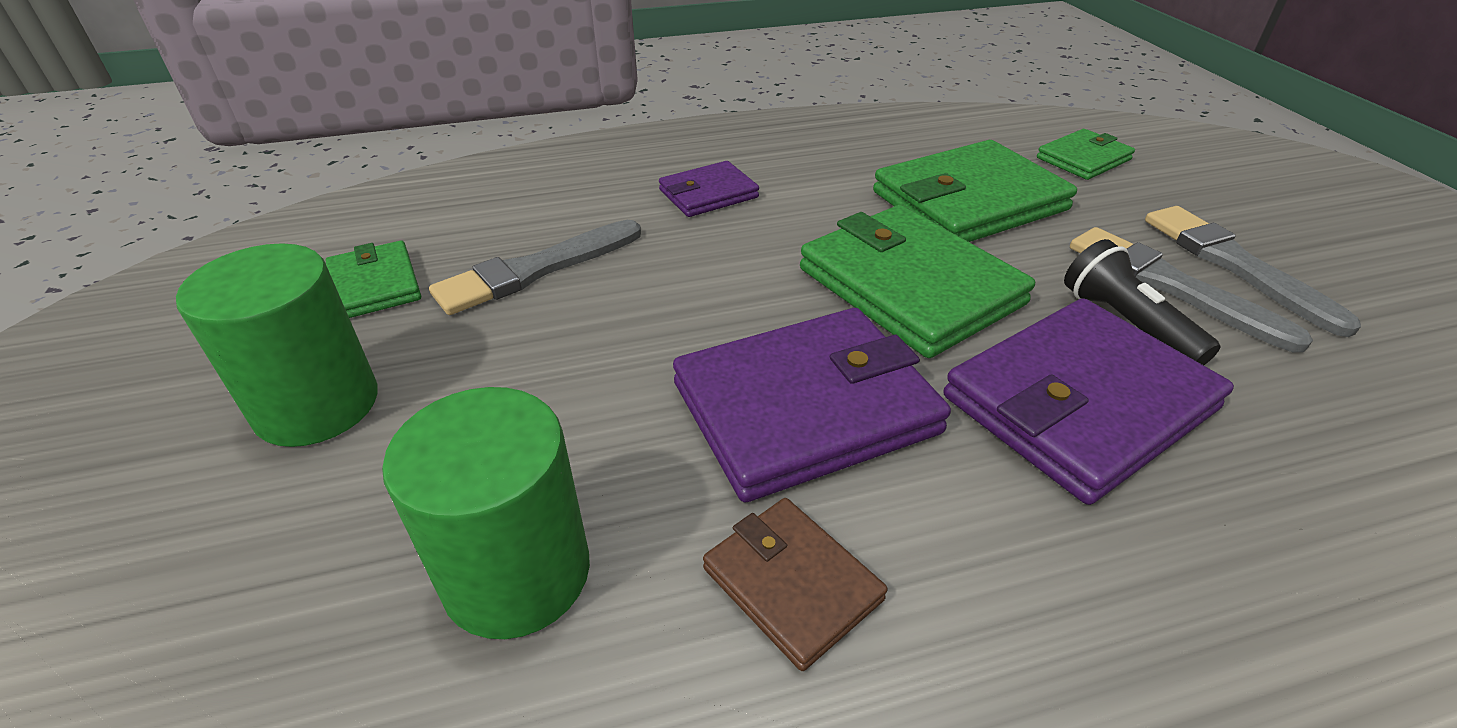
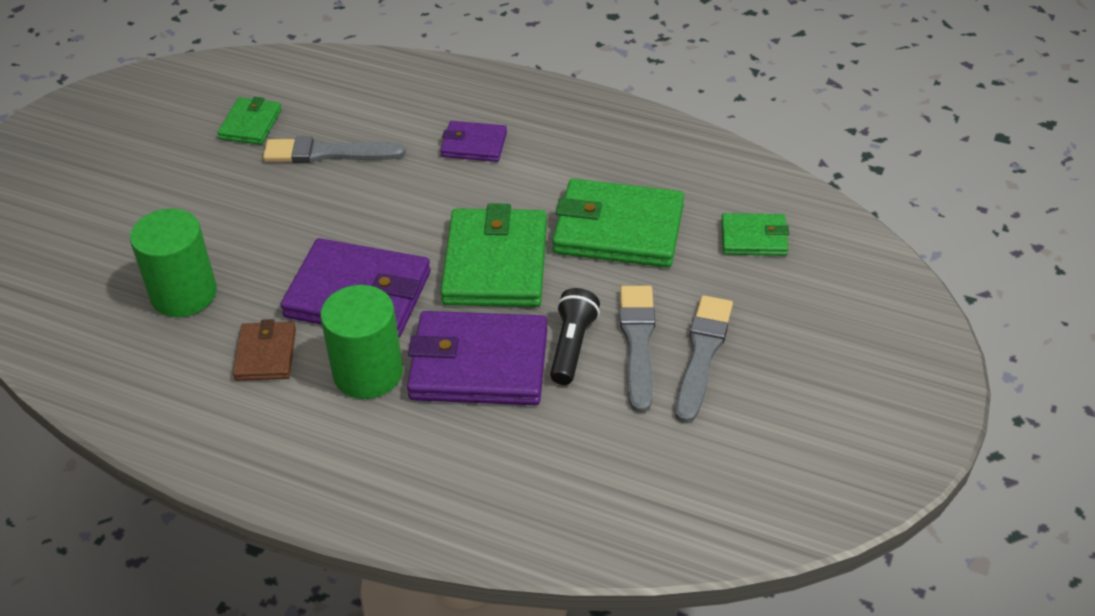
camera: 40 degrees right, 5 degrees up
(317, 405) = (177, 181): green cylinder -> green cylinder (368, 373)

